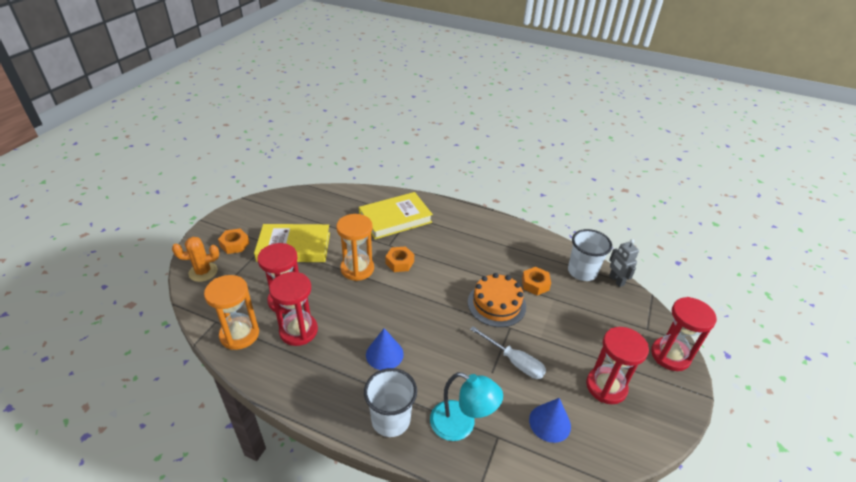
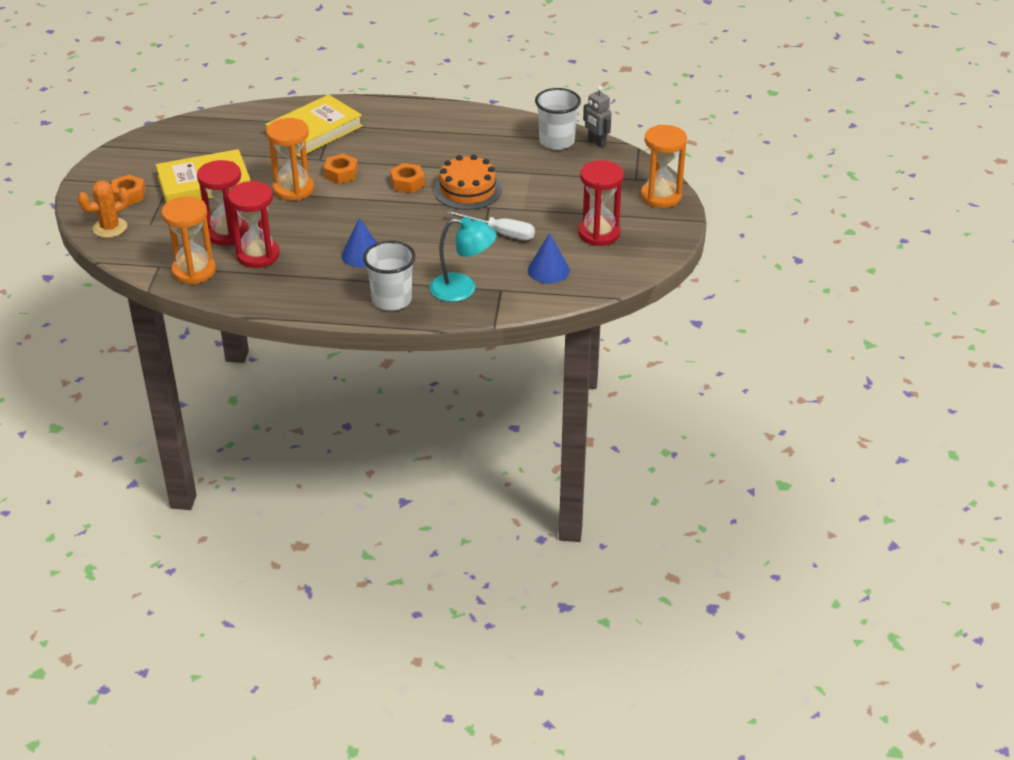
camera: 15 degrees left, 0 degrees up
(535, 284) = (506, 163): orange nut -> orange nut (407, 183)
(670, 355) = (661, 196): red hourglass -> orange hourglass

